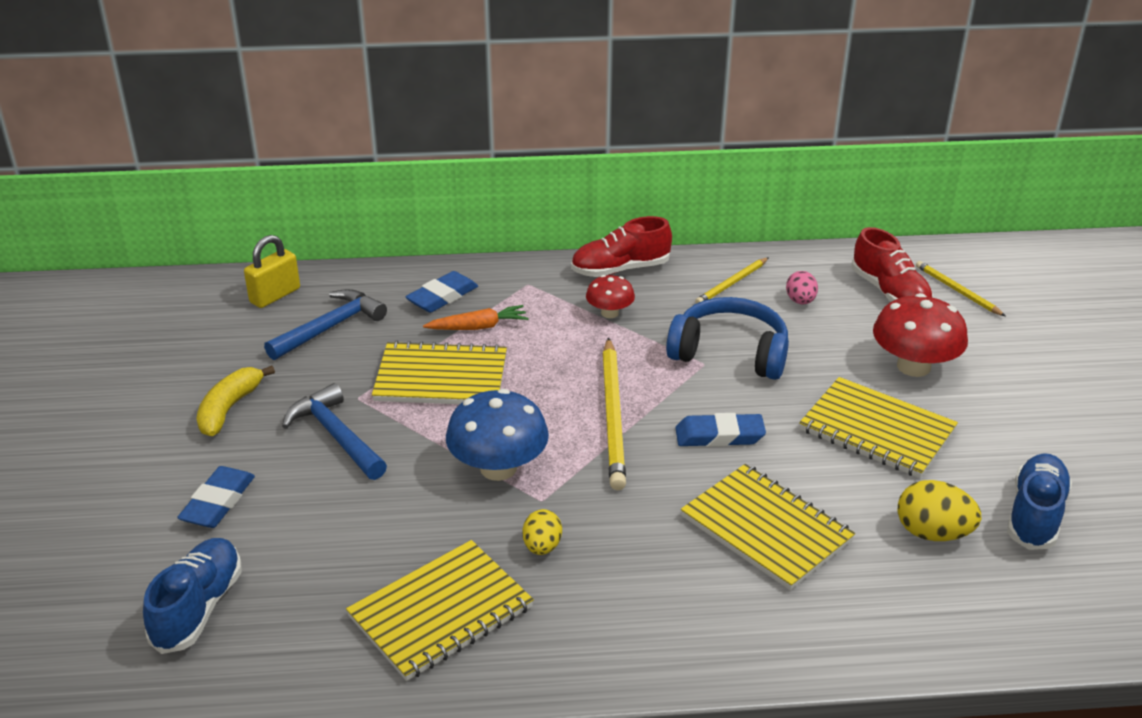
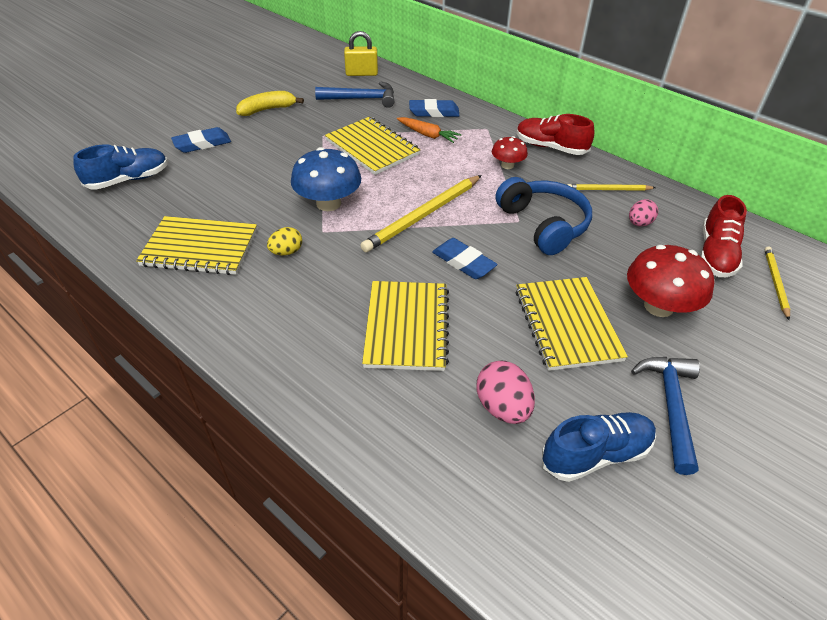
camera: 45 degrees right, 10 degrees up
(336, 436) = (287, 145): blue hammer -> blue hammer (670, 406)
(932, 533) = (502, 407): yellow egg -> pink egg

